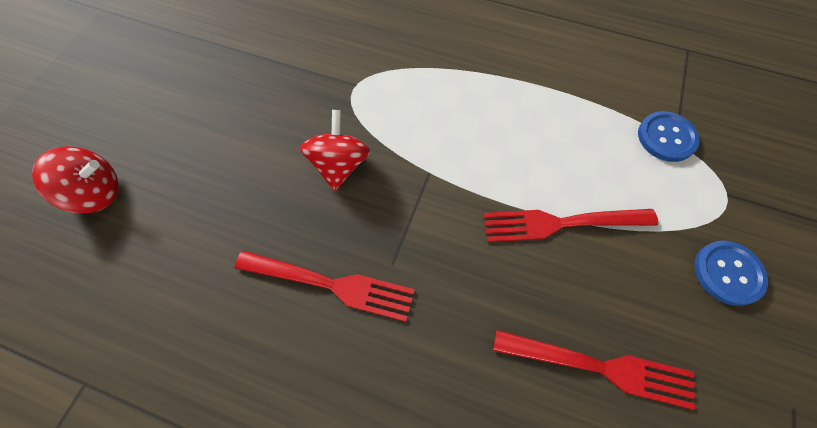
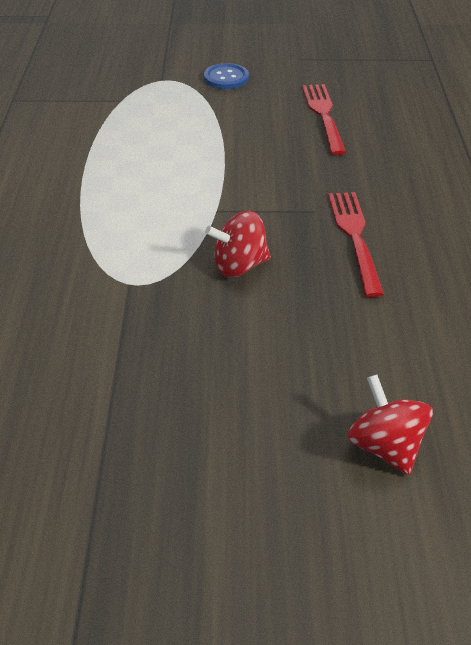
camera: 110 degrees left, 20 degrees down
(561, 223) = (227, 140): red fork -> none
(666, 137) = (120, 104): blue button -> none

